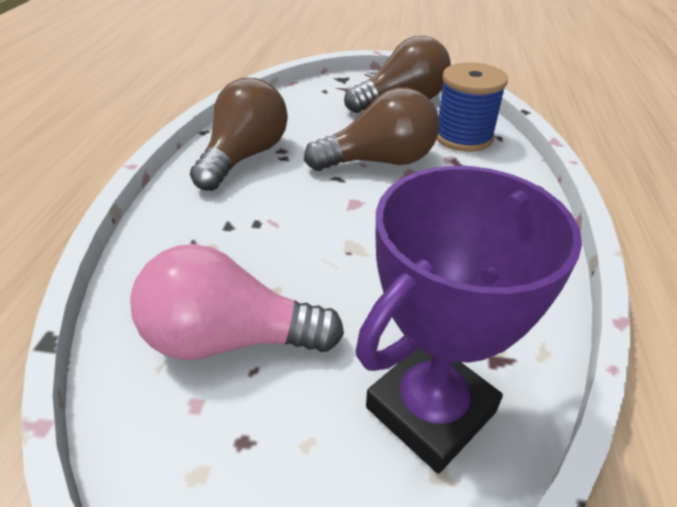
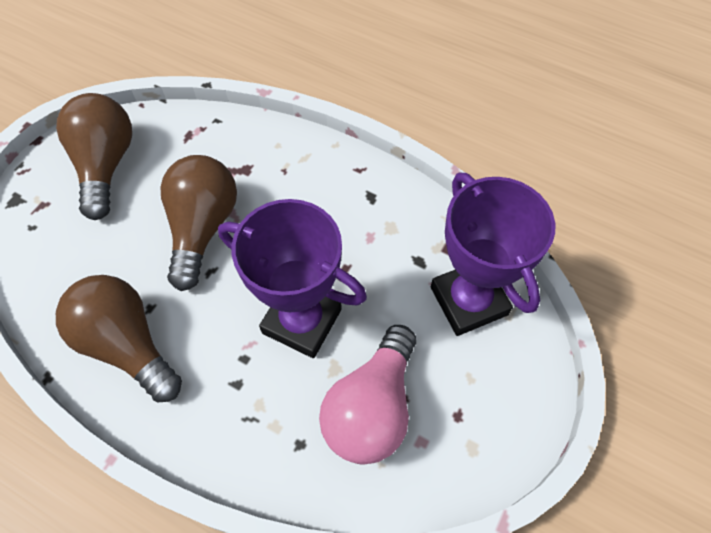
camera: 70 degrees left, 20 degrees up
(315, 250) = (302, 321): none -> purple trophy
(463, 137) = (201, 146): blue spool -> none

